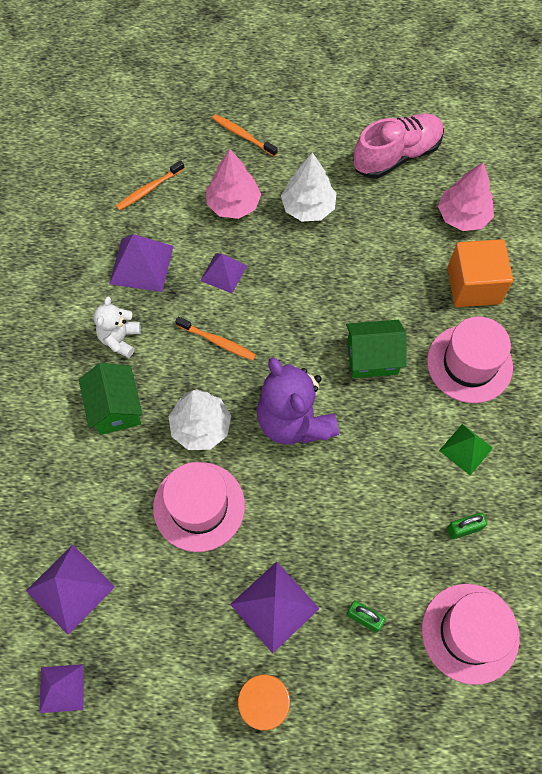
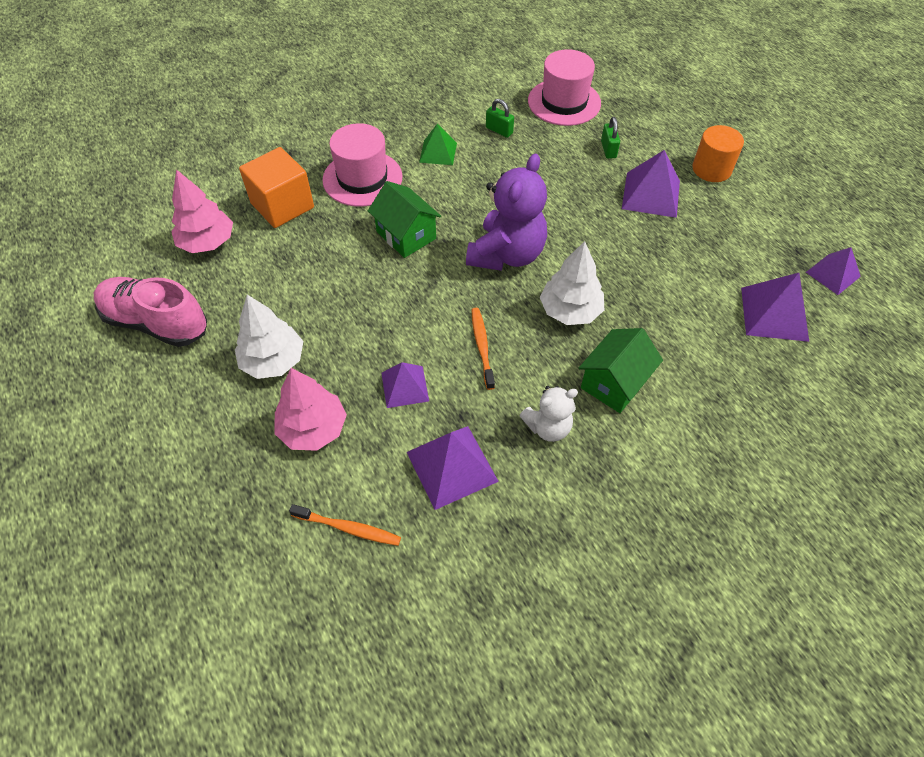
camera: 125 degrees left, 10 degrees down
(199, 506) = (632, 273): pink hat -> none
(243, 135) = (205, 479): orange toothbrush -> none

